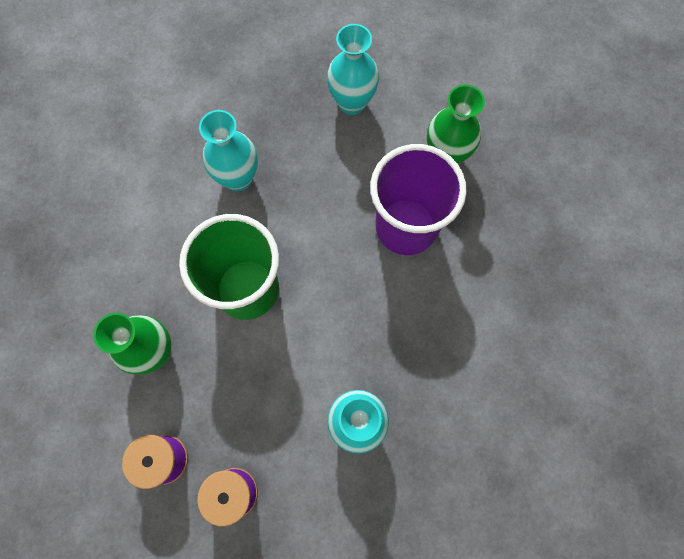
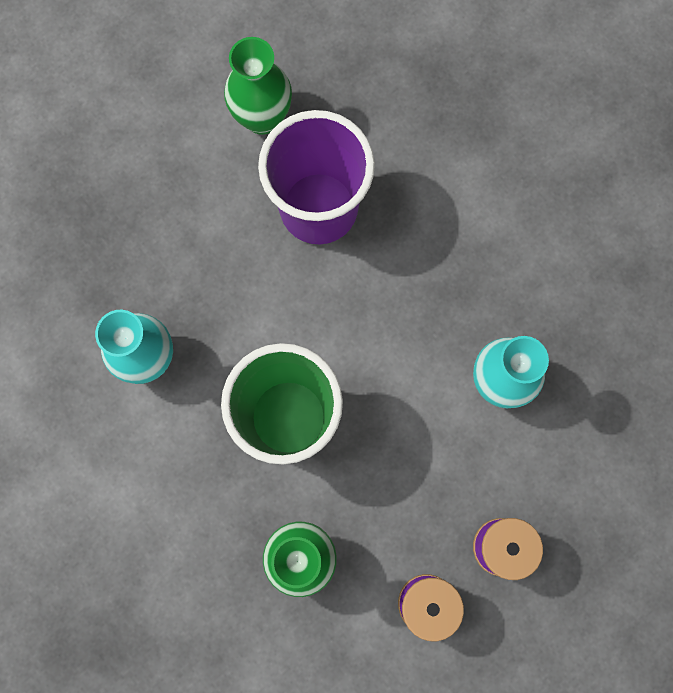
camera: 60 degrees left, 5 degrees up
(352, 103) = (133, 179): turquoise vase -> none

